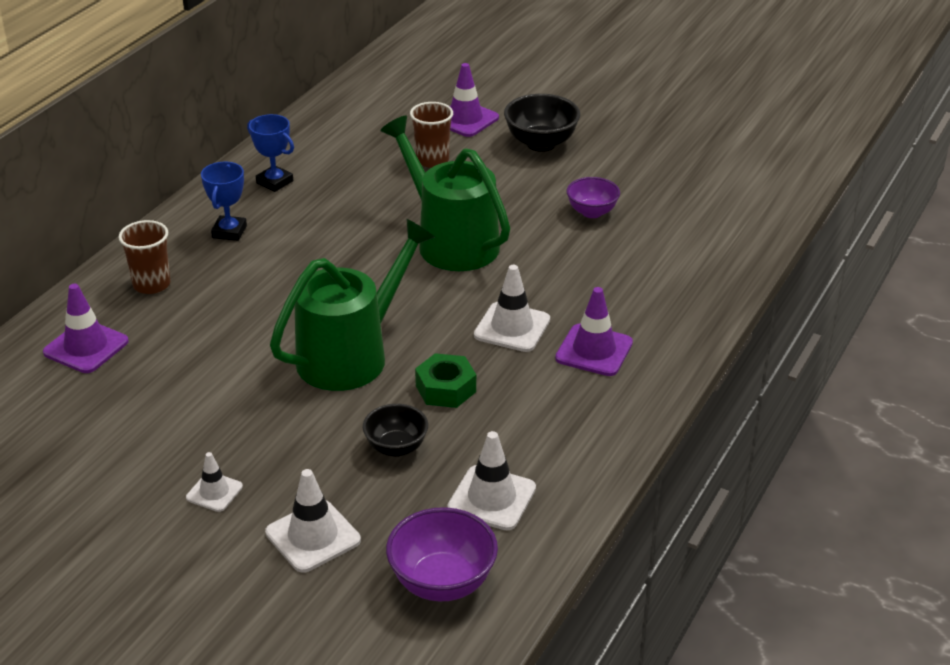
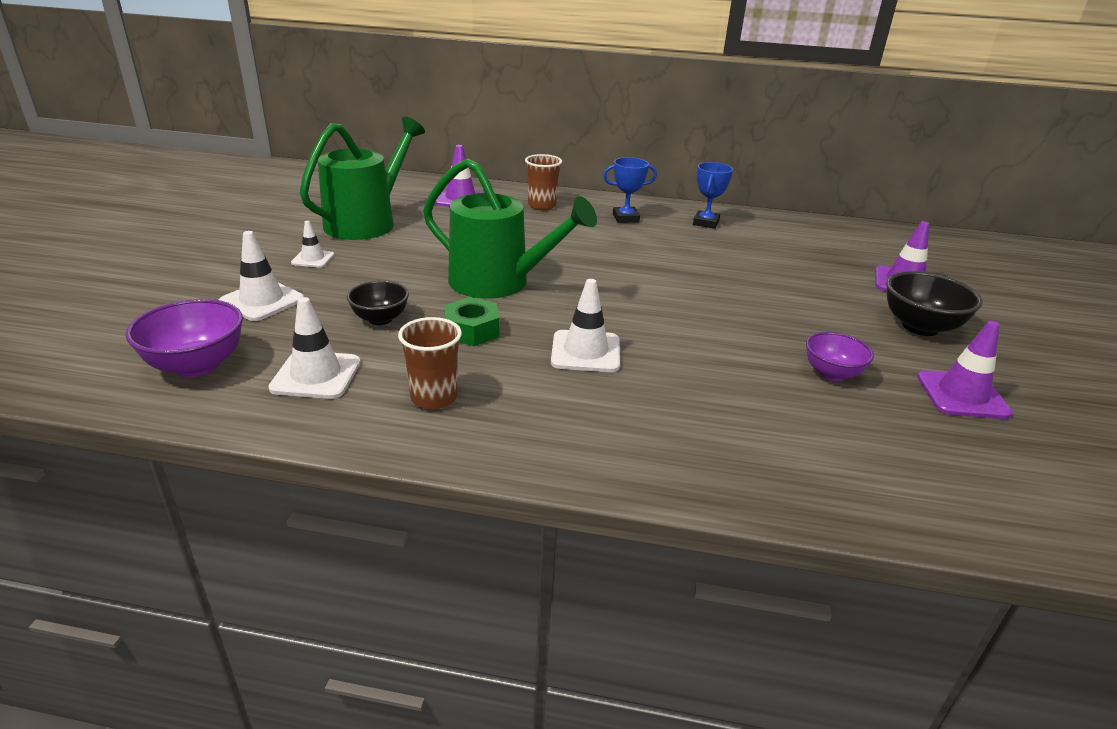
camera: 70 degrees right, 5 degrees down
(432, 160) = (815, 277): brown cup -> brown cup (434, 397)
(451, 241) = (697, 303): green watering can -> green watering can (367, 222)
(594, 350) = (577, 406): purple traffic cone -> purple traffic cone (962, 395)

